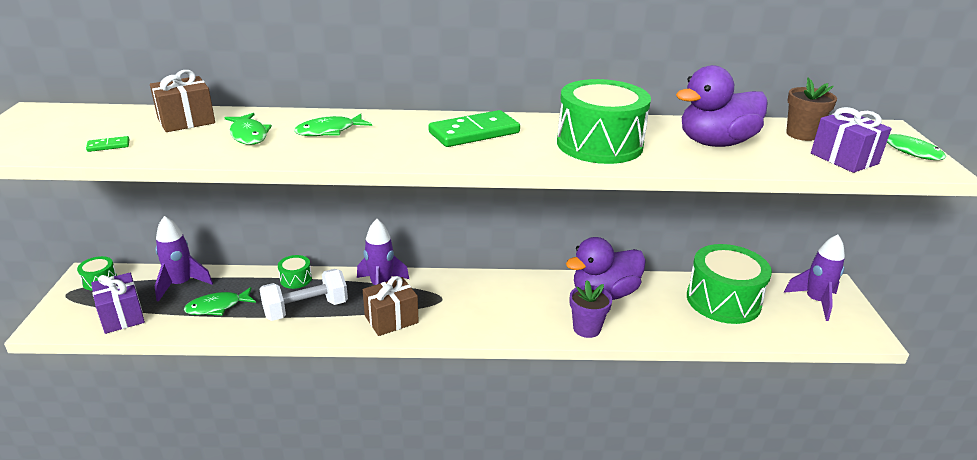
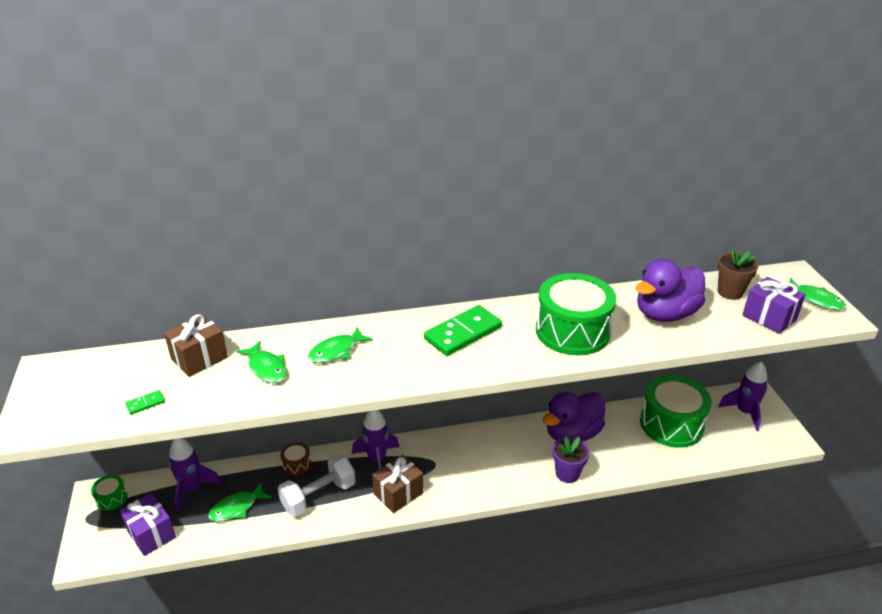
camera: 10 degrees left, 5 degrees up
(296, 279) = (296, 464): green drum -> brown drum

